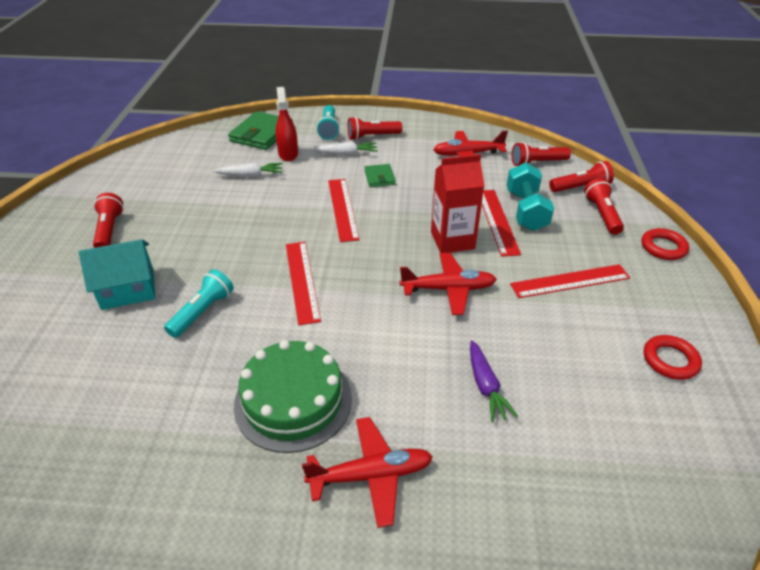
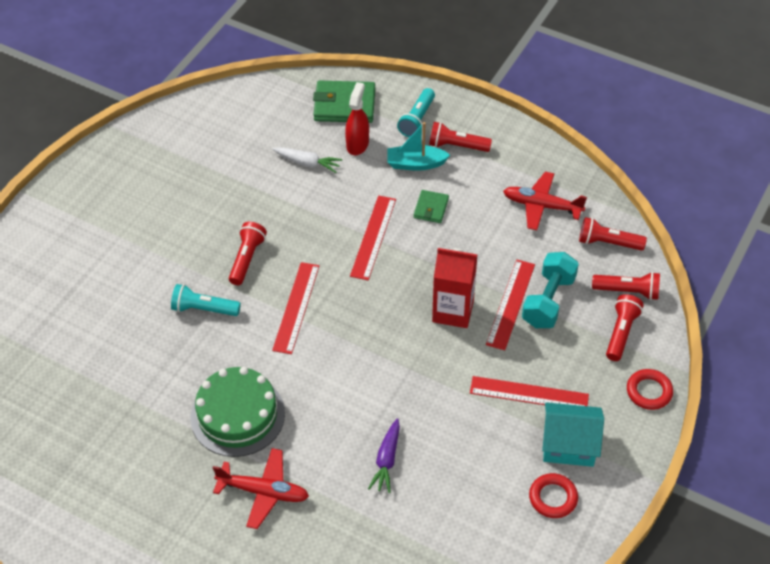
camera: 25 degrees right, 10 degrees up
(109, 230) = (158, 192): red flashlight -> red flashlight (247, 259)
(128, 289) = (154, 265): turquoise house -> turquoise house (569, 444)
(202, 311) = (203, 309): turquoise flashlight -> turquoise flashlight turned 135 degrees counterclockwise
(261, 134) = (344, 105): green wallet -> green wallet turned 45 degrees clockwise
(346, 154) = (415, 164): white carrot -> turquoise boat
(448, 289) = (415, 362): red plane -> none

